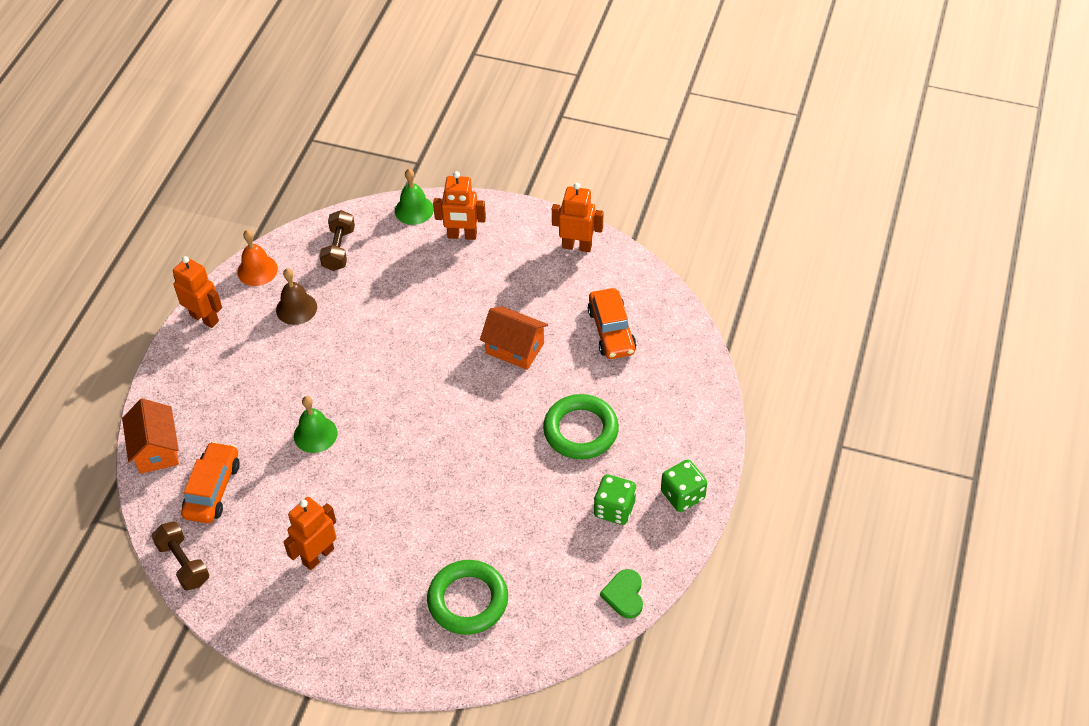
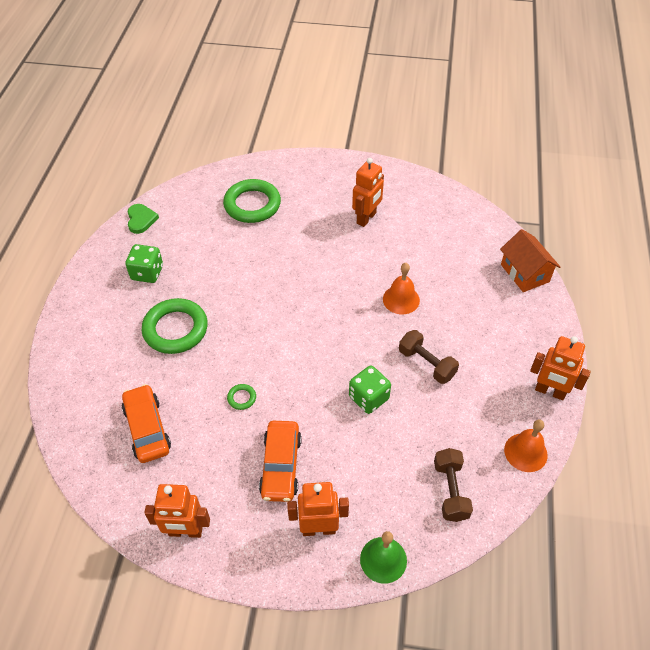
camera: 170 degrees right, 0 degrees up
(183, 563) = (460, 203): brown dumbbell -> brown dumbbell (426, 364)
(213, 489) = (464, 251): orange car -> orange car (281, 466)
(296, 308) = (466, 413): brown bell -> none
(315, 434) = (401, 299): green bell -> orange bell
(515, 348) = (241, 398): orange house -> green ring
(682, 495) = (91, 289): green dice -> green dice (368, 398)

